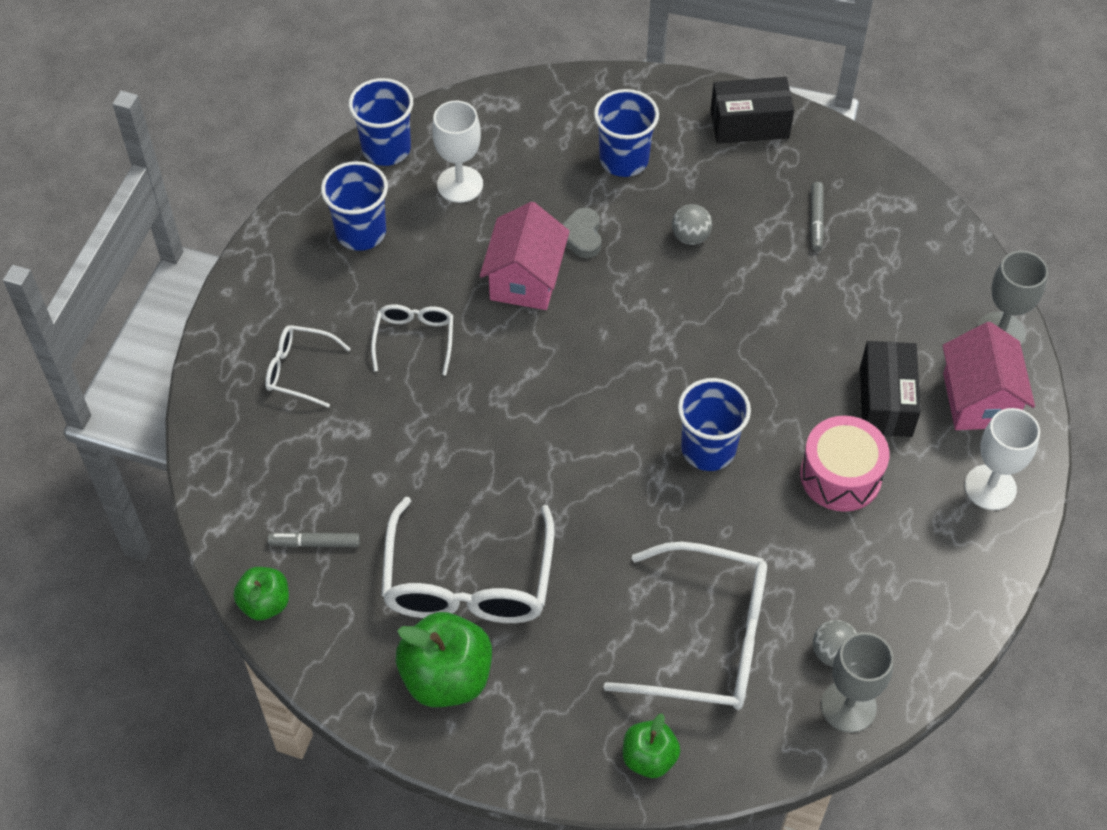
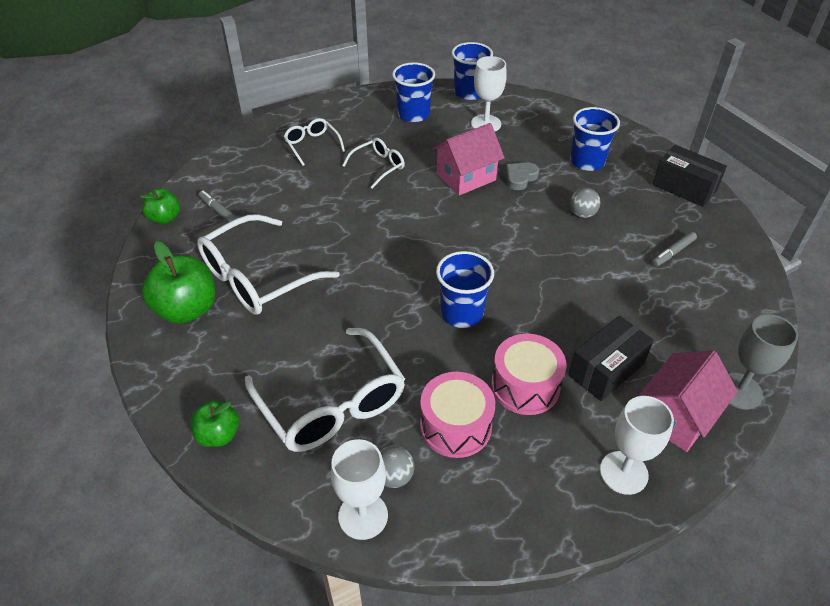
camera: 45 degrees right, 10 degrees down
(828, 564) = (455, 426): none -> pink drum
(848, 706) = (363, 516): grey goblet -> white goblet

